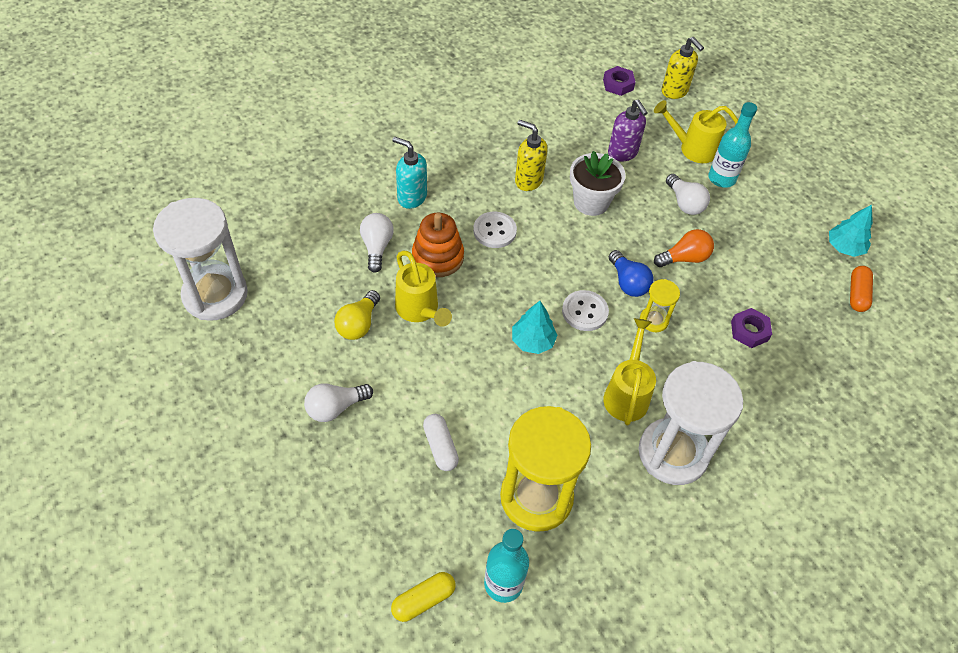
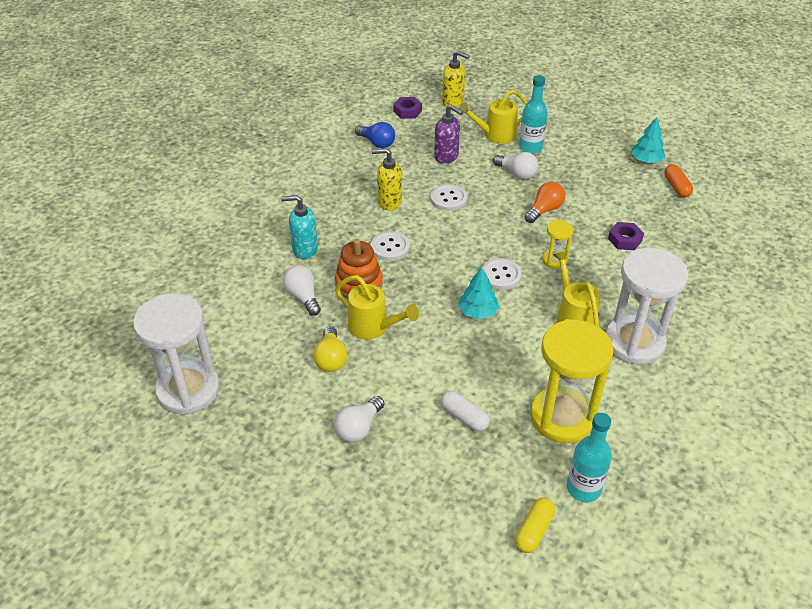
camera: 25 degrees left, 10 degrees down
(591, 202) = (448, 199): white flower pot -> white button
(628, 282) = (517, 242): blue light bulb -> blue light bulb (377, 143)

